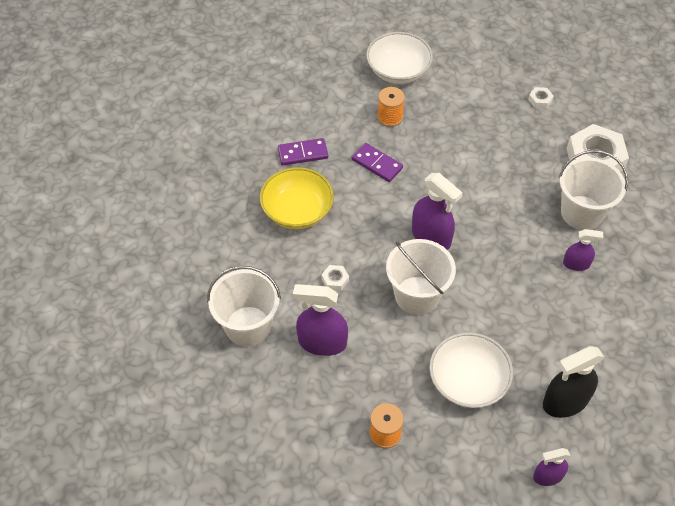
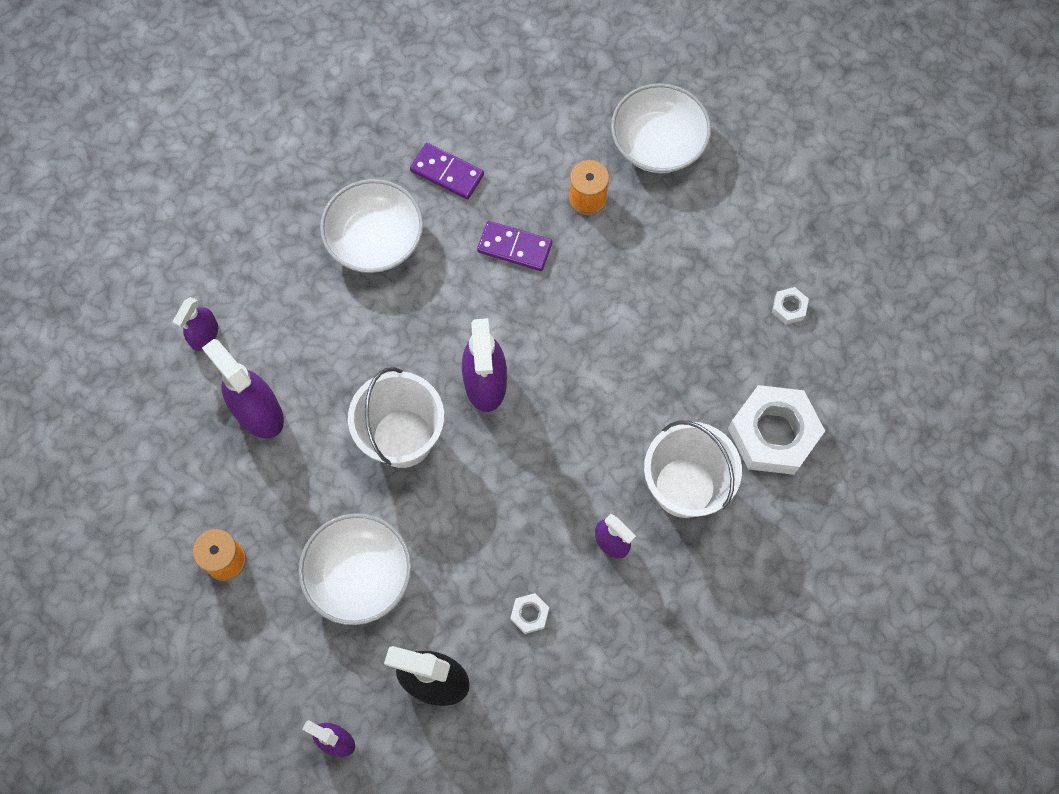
camera: 40 degrees right, 15 degrees up
(248, 326) = (204, 335): white bucket -> purple spray bottle
(297, 211) = (375, 240): yellow bowl -> white bowl
(335, 280) = (337, 352): white nut -> white nut (529, 614)
(377, 164) = (514, 247): purple domino -> purple domino turned 60 degrees counterclockwise

